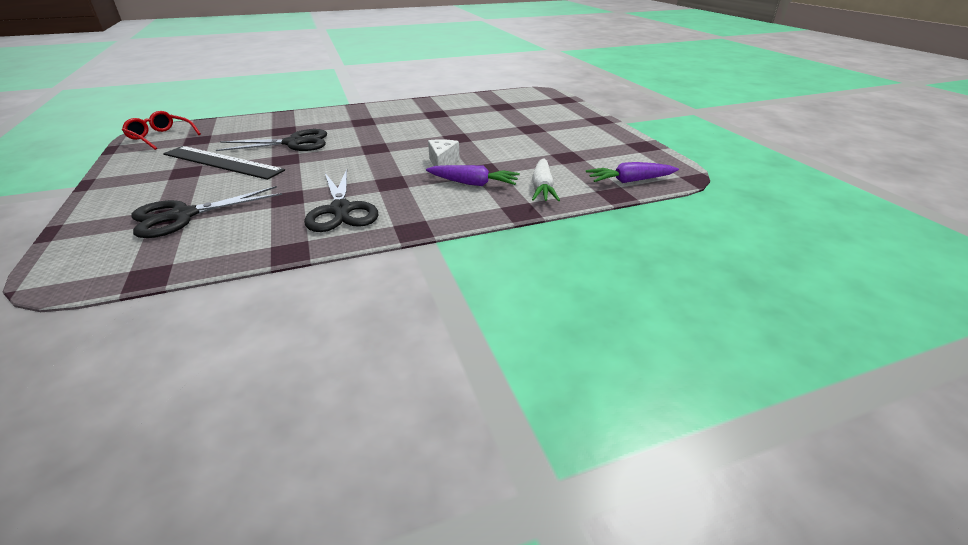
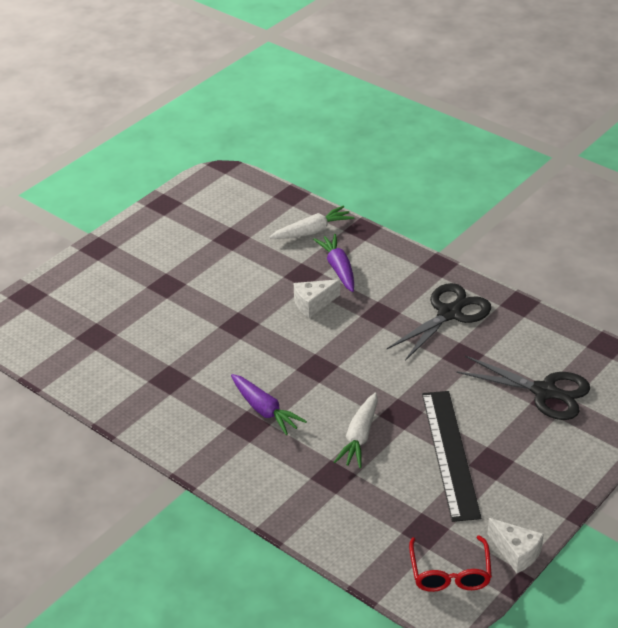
camera: 120 degrees left, 5 degrees up
(122, 155) = (516, 553): none -> white cheese
(294, 143) = (359, 437): black scissors -> white carrot
(629, 181) = (258, 194): purple carrot -> purple carrot (264, 410)

